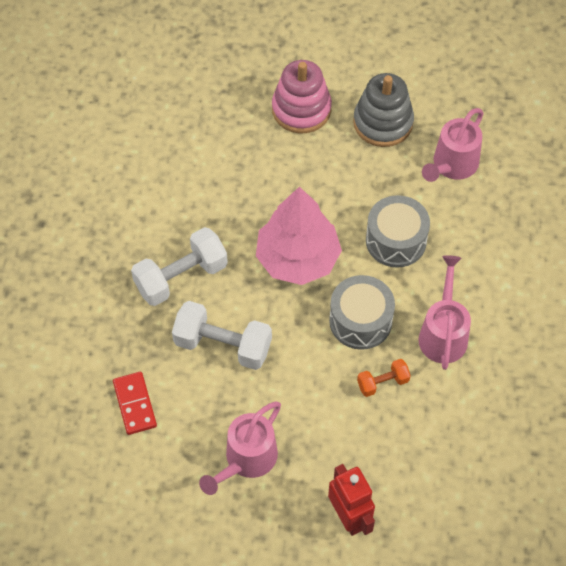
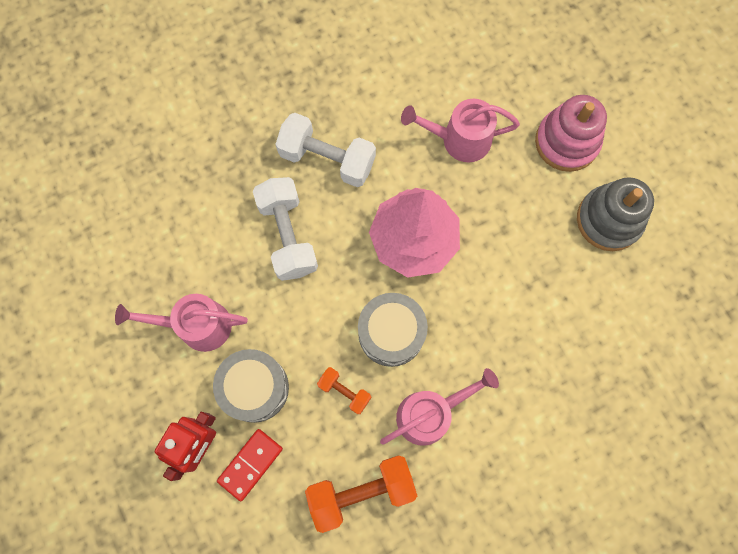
camera: 55 degrees right, 15 degrees up
(134, 404) = (188, 204): red domino -> red domino (250, 464)
(396, 241) = (494, 311): grey drum -> grey drum (255, 388)
(452, 166) = (611, 310): pink watering can -> pink watering can (459, 140)
(469, 419) = (361, 491): none -> orange dumbbell

